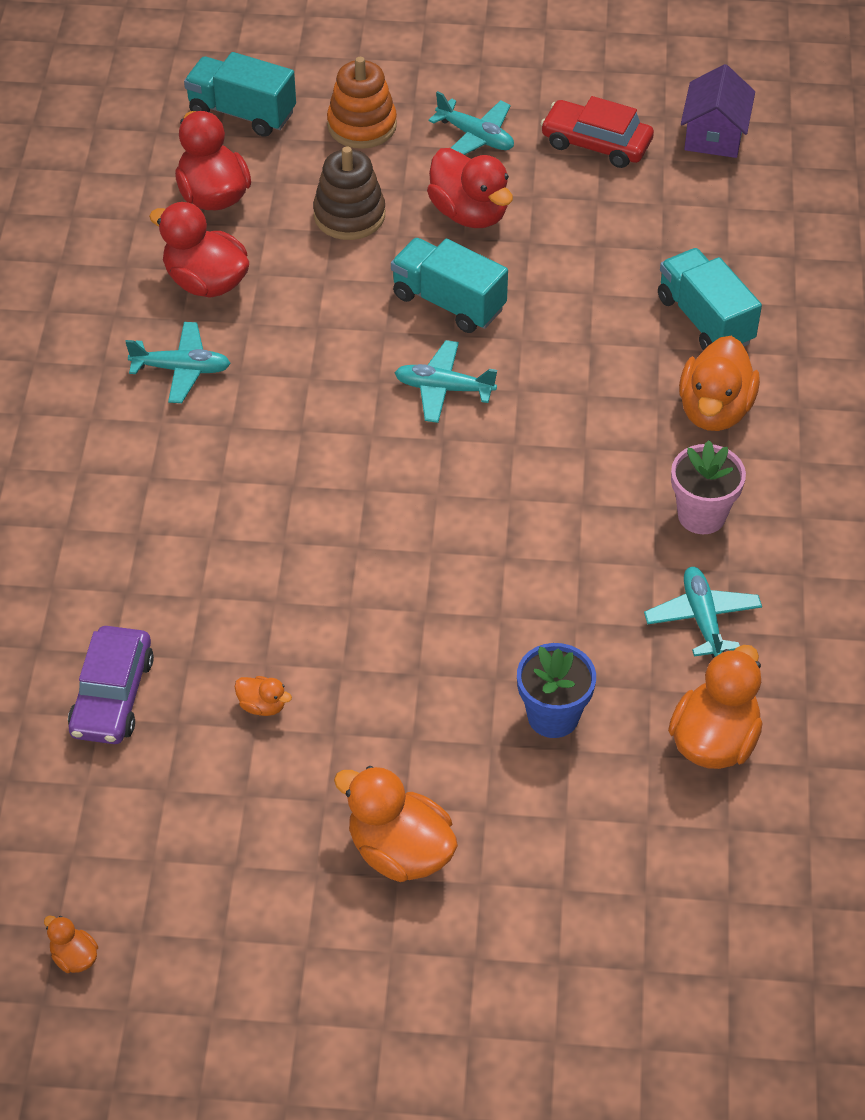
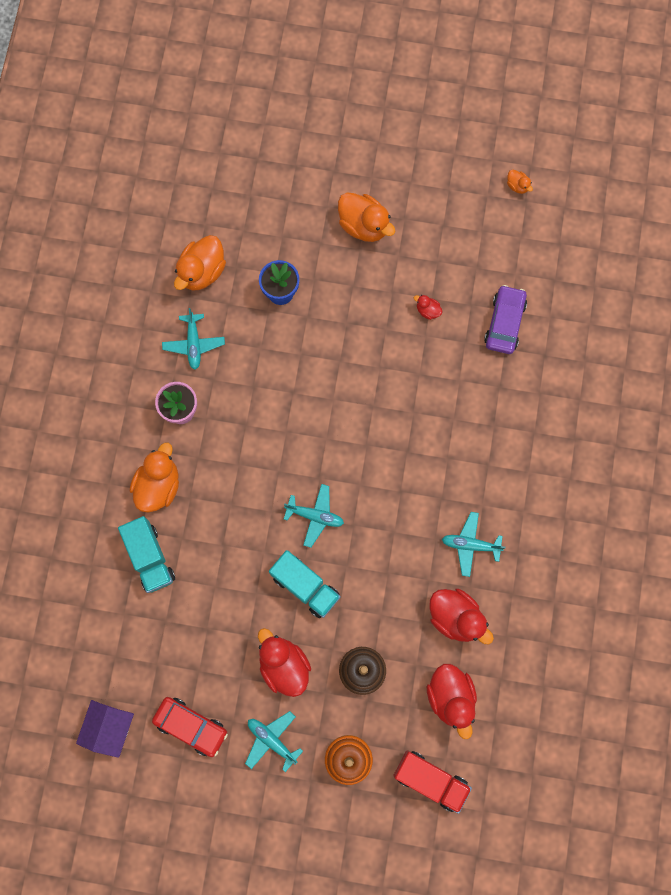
camera: 175 degrees left, 25 degrees up
(242, 113) = (430, 780): turquoise truck -> red truck
(262, 705) = (427, 311): orange duck -> red duck

